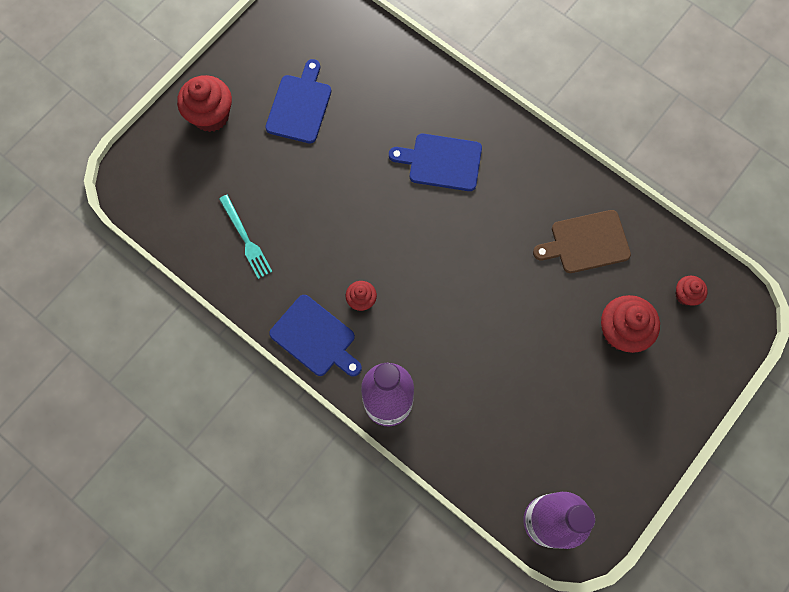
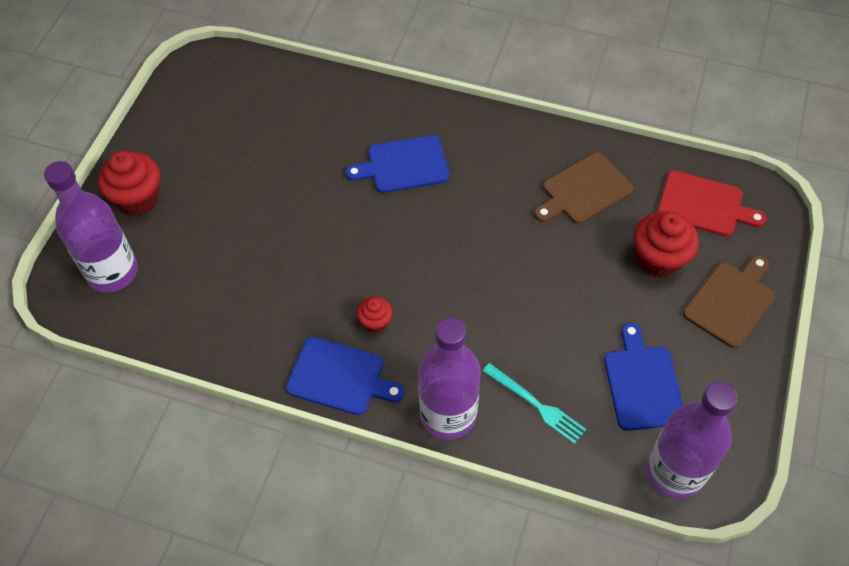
camera: 20 degrees left, 15 degrees down
(169, 177) = (112, 272): none -> purple bottle
(246, 239) = (222, 305): turquoise fork -> turquoise fork (536, 404)
(300, 106) = (233, 160): blue cutting board -> blue cutting board (642, 383)
(665, 393) = (731, 301): none -> brown cutting board
(685, 295) = (704, 205): red cupcake -> red cutting board

